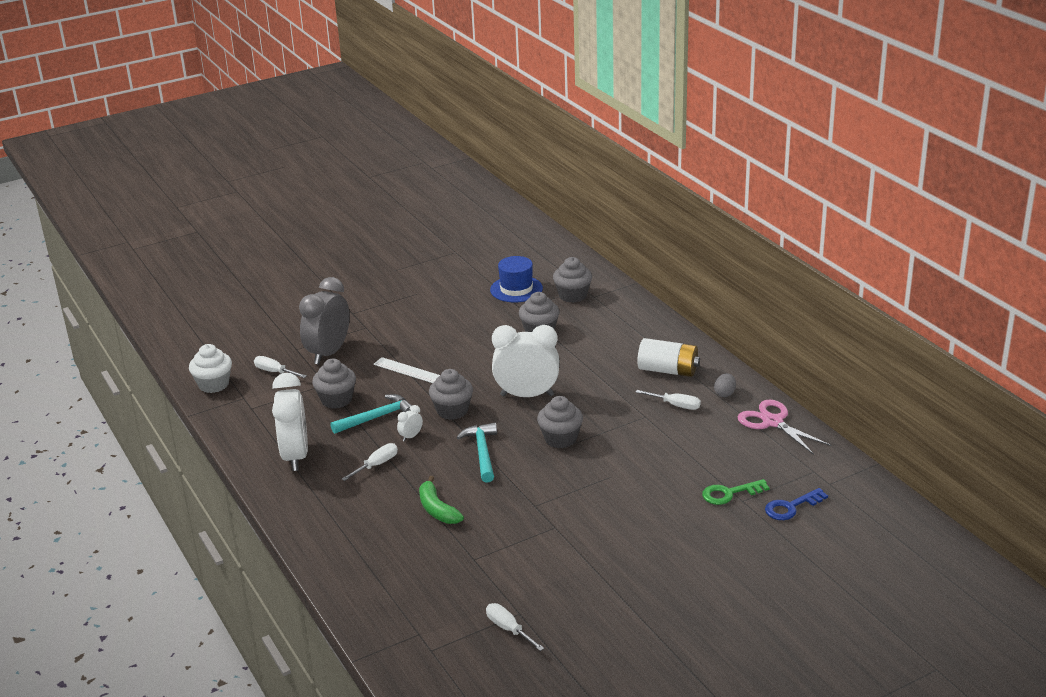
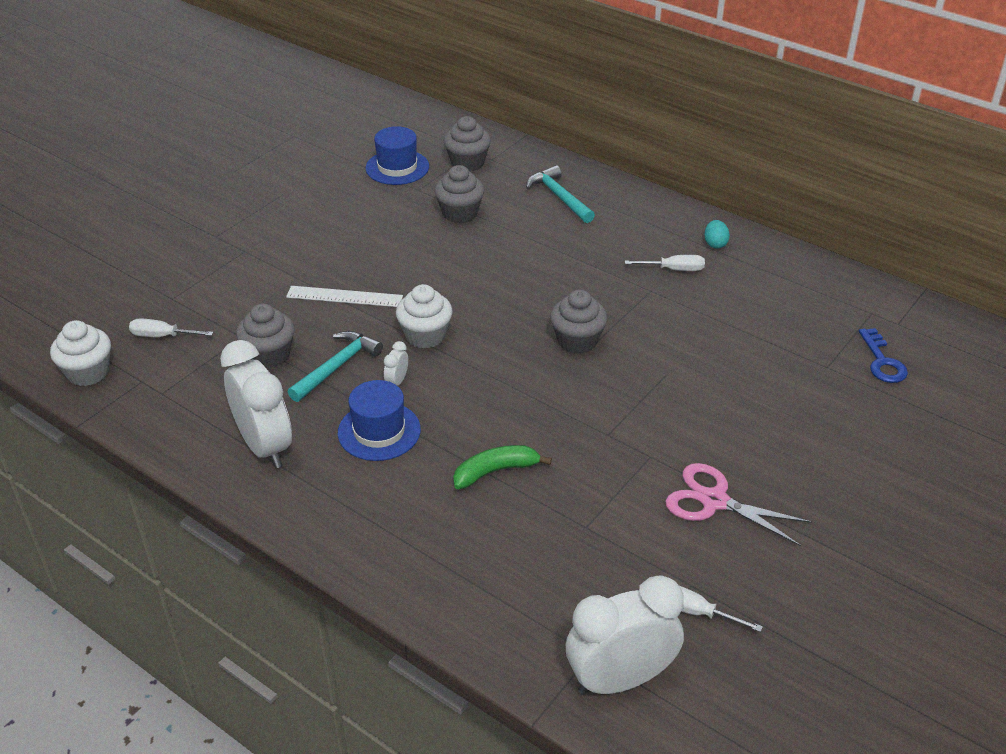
camera: 25 degrees left, 10 degrees up
(328, 353) = (218, 295): grey clock -> none
(376, 465) = (379, 431): white screwdriver -> blue hat
(437, 509) = (495, 471): green banana -> green banana turned 120 degrees clockwise
(452, 411) = (425, 335): grey cupcake -> white cupcake
(482, 452) = (498, 381): turquoise hammer -> turquoise hammer (559, 197)
(527, 395) = (500, 295): white clock -> white clock (620, 679)
(668, 370) = (635, 230): white battery -> none
(724, 394) = (715, 244): grey egg -> turquoise egg
(729, 493) = (808, 362): green key -> none
(772, 422) = (788, 266): pink scissors -> pink scissors (714, 501)
(791, 507) = (882, 361): blue key -> blue key turned 45 degrees counterclockwise

